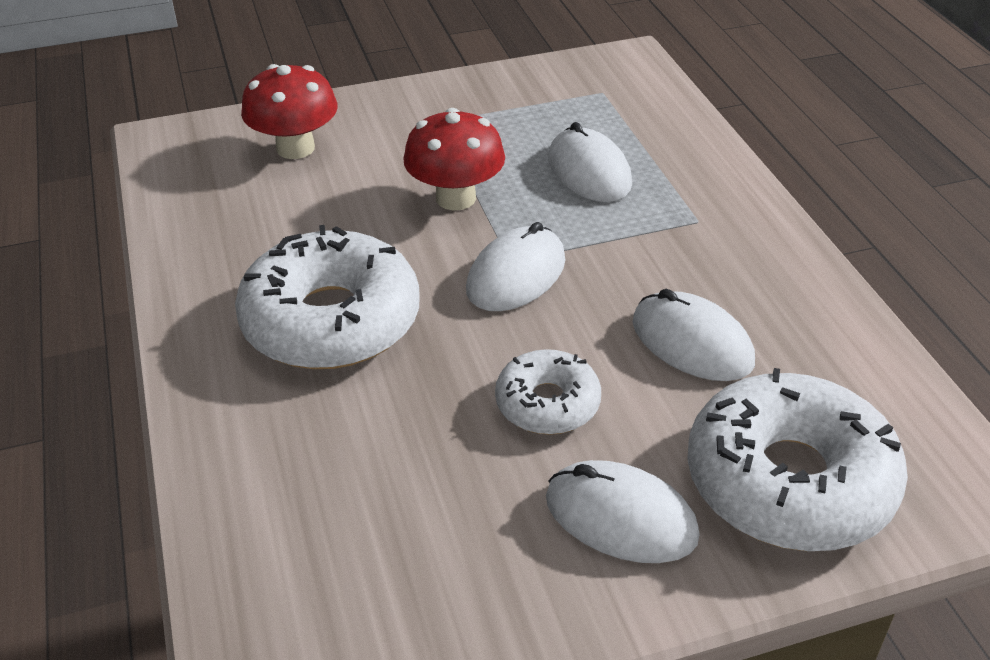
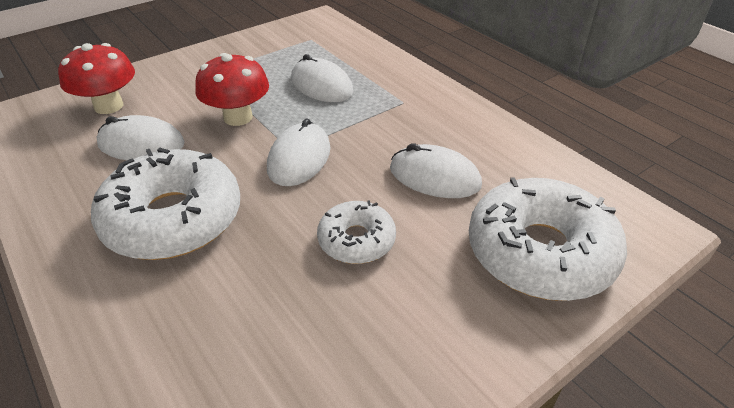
camera: 20 degrees left, 0 degrees up
(620, 517) = (443, 309): white mouse -> white mouse (141, 144)

